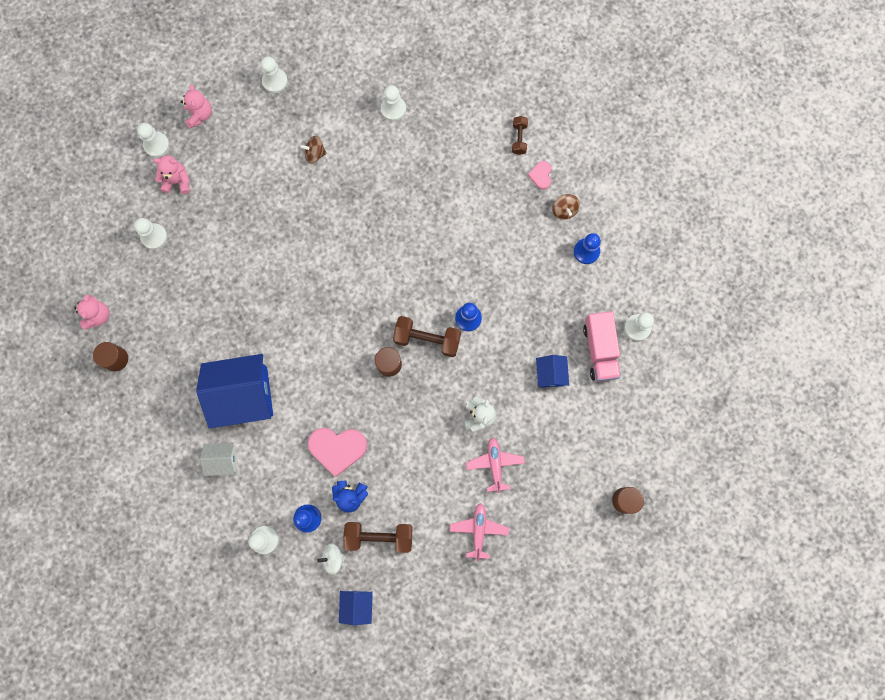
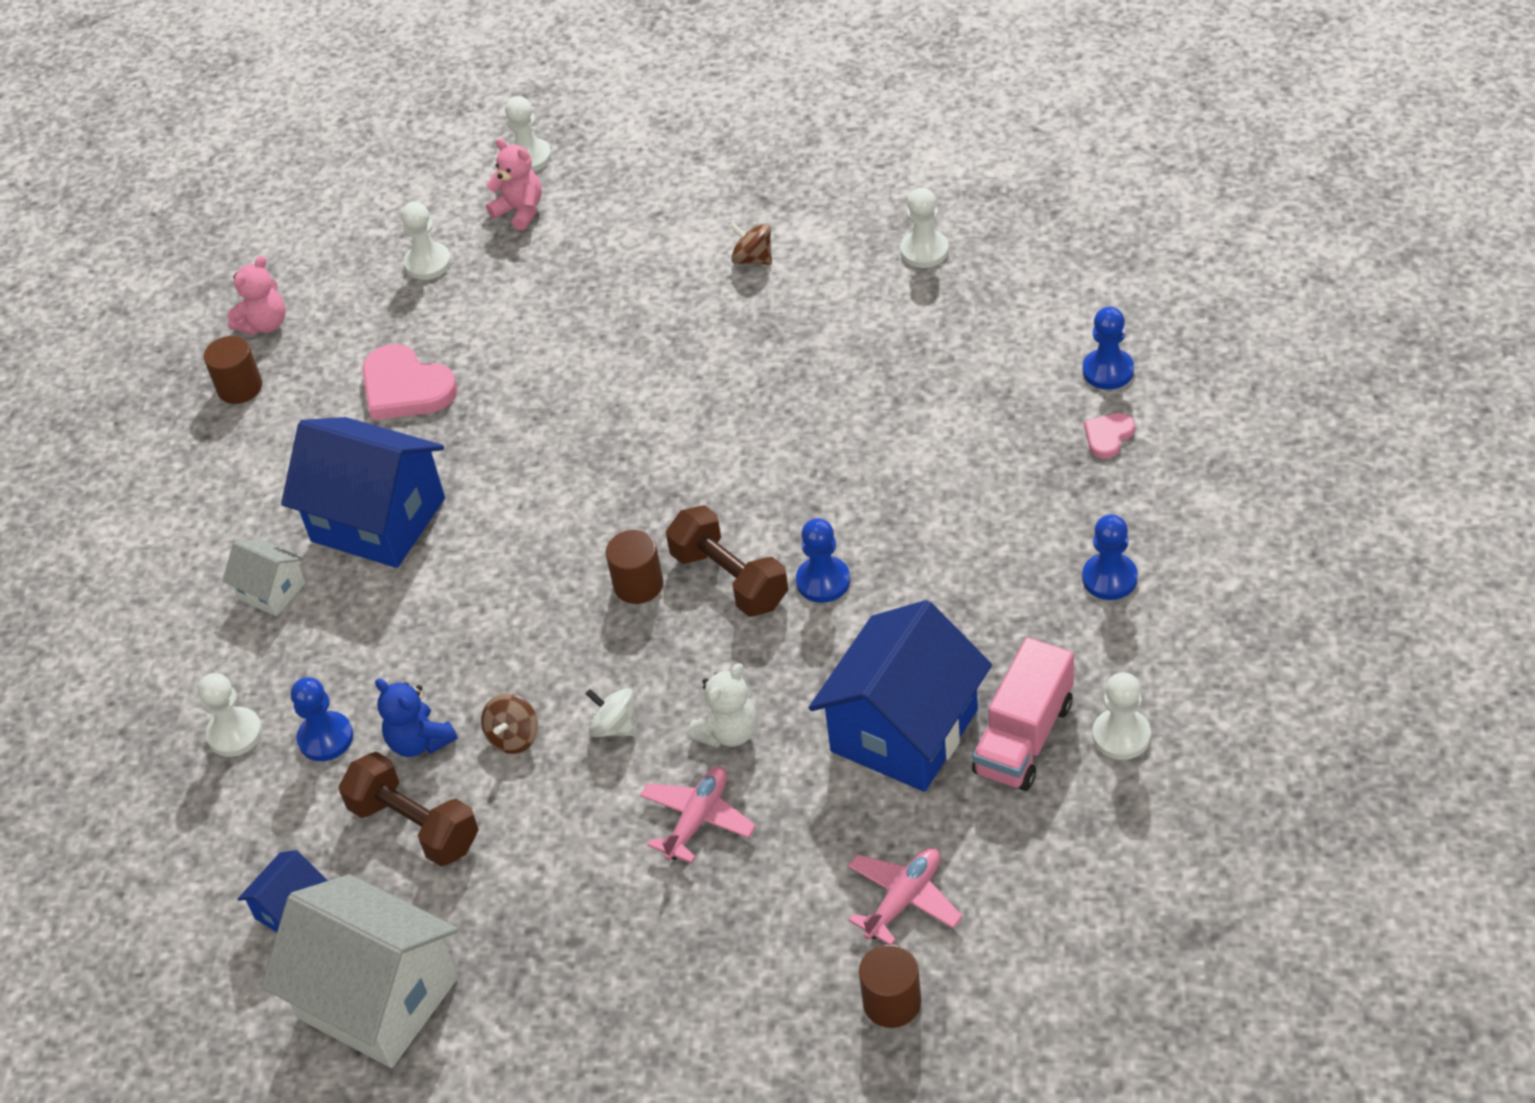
camera: 40 degrees right, 30 degrees down
(199, 115) = (621, 146): pink teddy bear -> none
(275, 81) = (767, 148): white pawn -> none
(333, 558) = (315, 818): white spinning top -> white spinning top (615, 727)
(337, 448) = (456, 663): pink heart -> pink heart (405, 388)
(423, 621) = (378, 998): none -> white house
(478, 530) = (588, 907): pink plane -> pink plane (904, 900)
(519, 138) = (1108, 371): brown dumbbell -> blue pawn
(550, 374) = (904, 730): blue house -> blue house, size x2.07
(564, 210) = (1113, 502): brown spinning top -> brown spinning top (514, 737)

